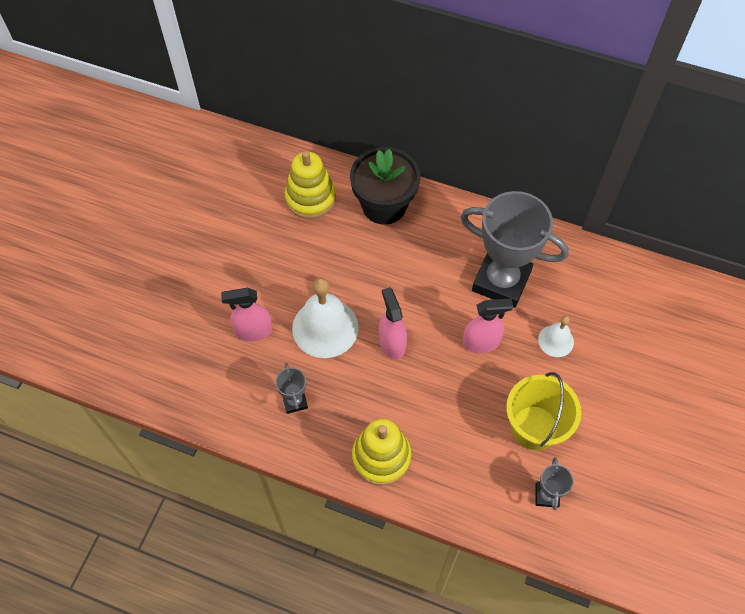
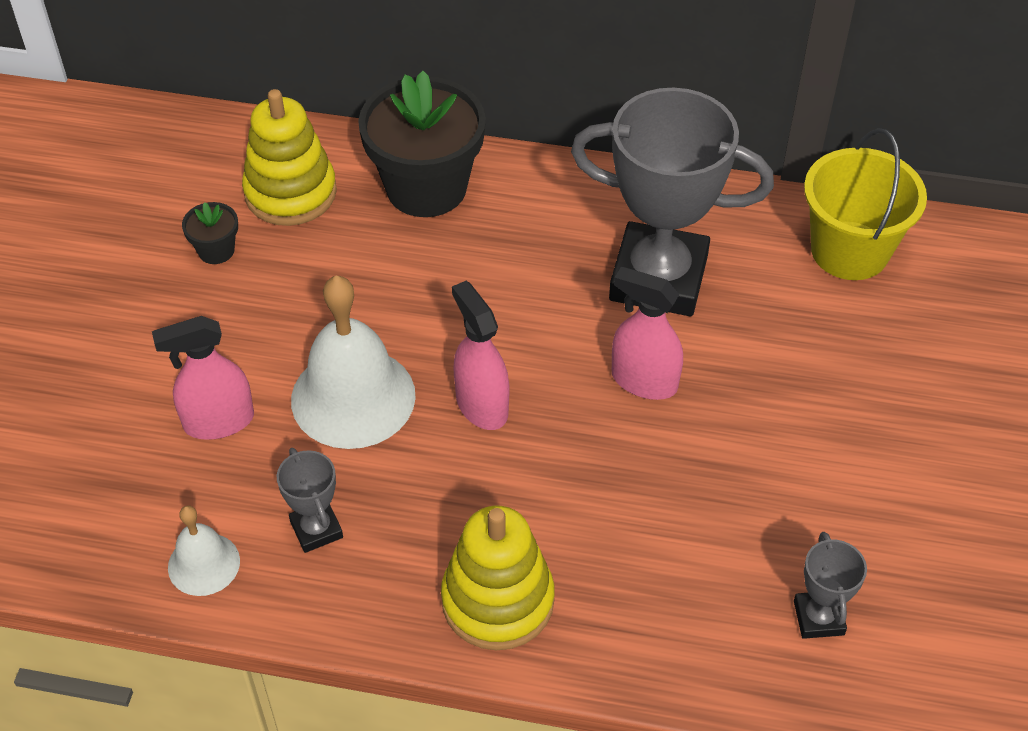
camera: 10 degrees left, 10 degrees down
(266, 228) = (216, 250): none -> black flower pot
(481, 342) = (644, 381): pink spray bottle -> pink spray bottle turned 135 degrees counterclockwise
(534, 427) = (770, 506): yellow bucket -> yellow bucket (849, 251)
(556, 340) = (776, 359): white bell -> white bell (204, 564)

